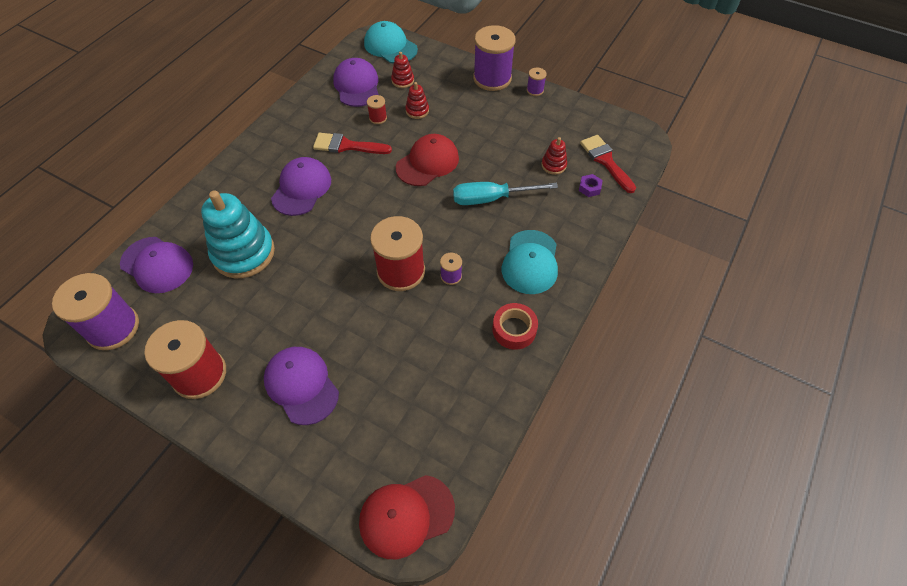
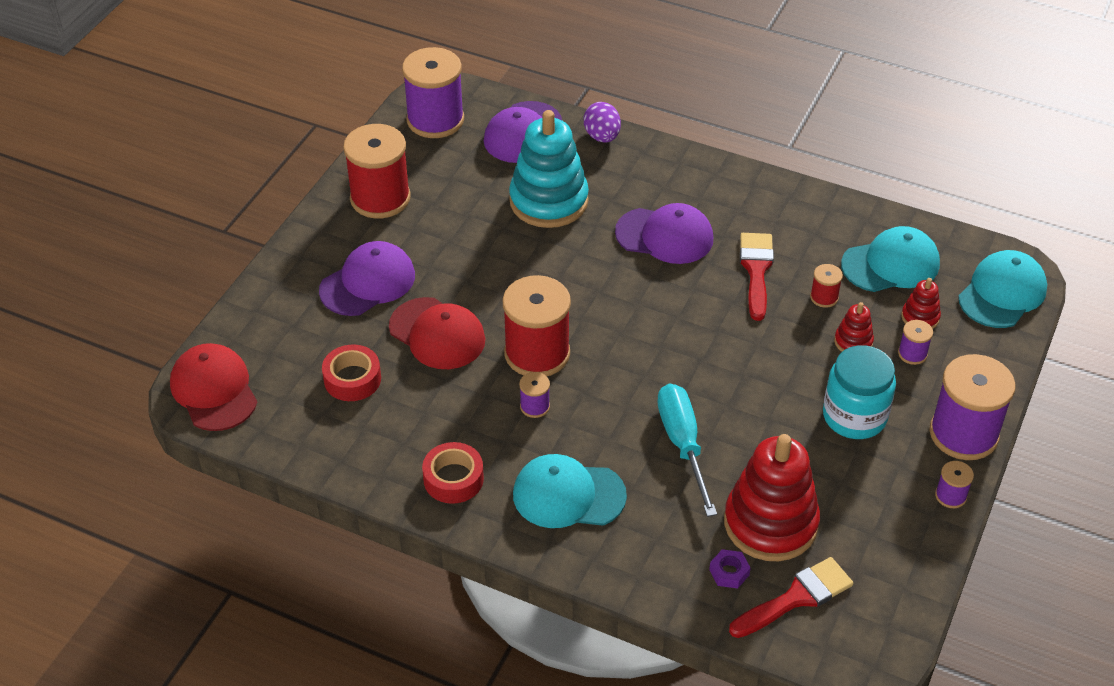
camera: 85 degrees right, 10 degrees down
(183, 214) = (602, 136): none -> purple egg
(357, 85) = (891, 264): purple cap -> turquoise cap
(408, 398) = (352, 379): none -> red tape
(427, 163) = (742, 364): red cap -> red cap (437, 334)
(430, 88) = (912, 354): none -> purple spool
(475, 119) = (854, 416): none -> turquoise jar
(553, 165) = (770, 523): red stacking toy -> red stacking toy, size x2.22

